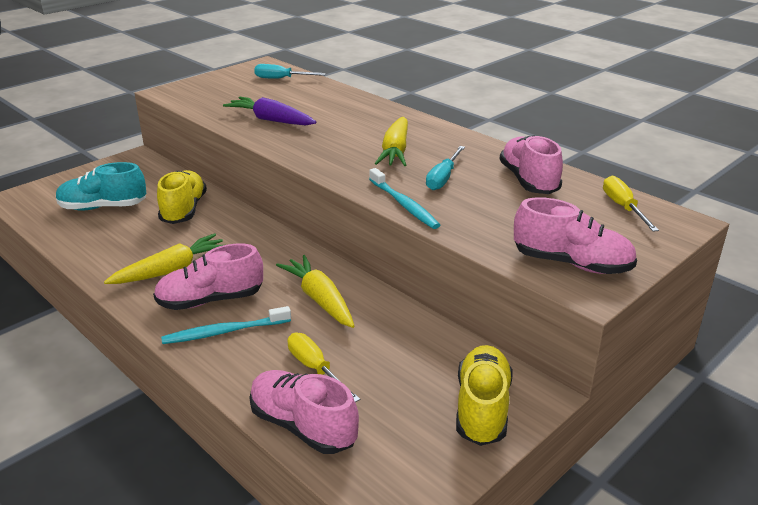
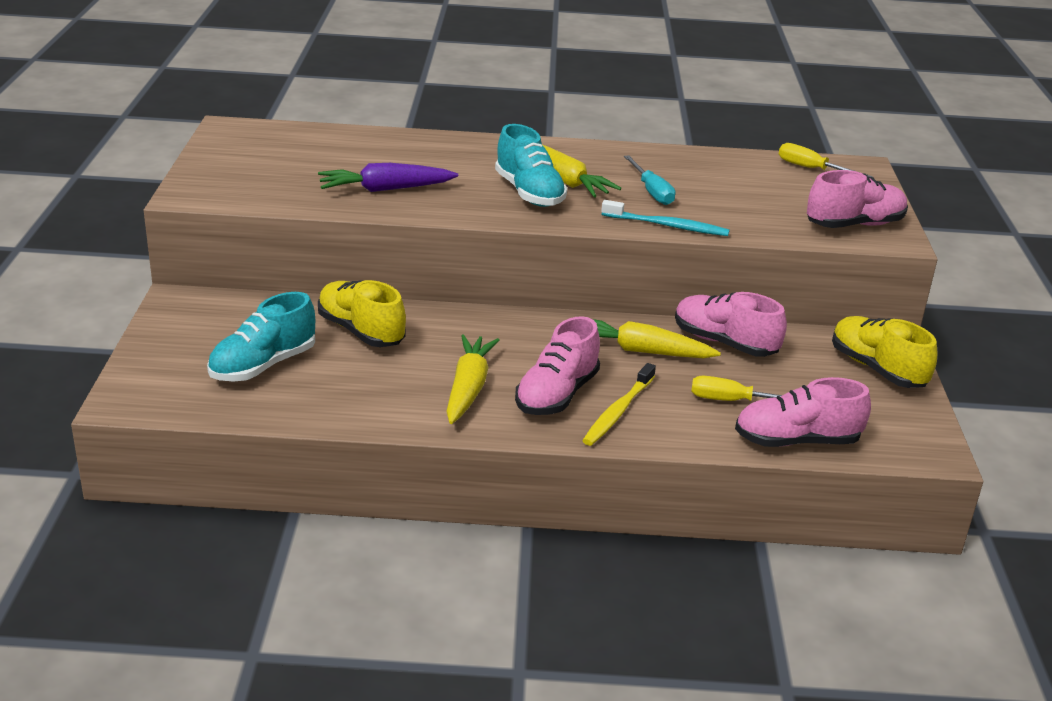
camera: 45 degrees left, 0 degrees up
(224, 332) = (617, 412): turquoise toothbrush -> yellow toothbrush
(281, 79) = (291, 139): turquoise screwdriver -> none
(353, 150) = (529, 193): none -> turquoise shoe
(528, 181) = (716, 171): pink shoe -> pink shoe (724, 343)

